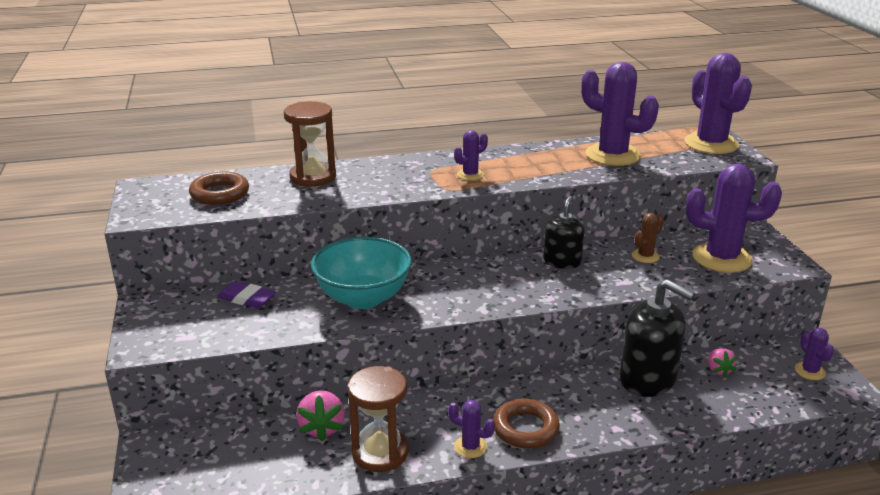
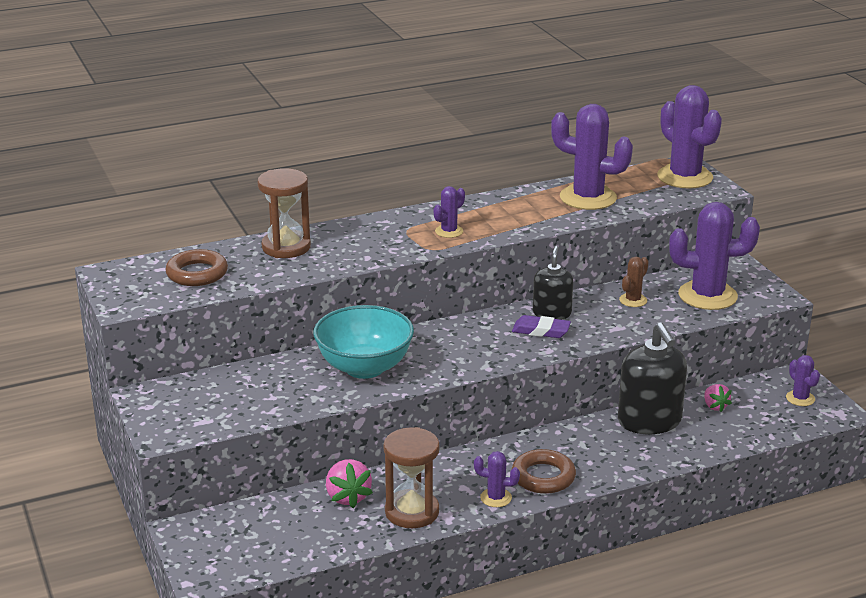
camera: 10 degrees left, 0 degrees up
(247, 299) = (246, 379): purple eraser -> purple eraser (541, 330)
(648, 379) = (649, 421): black soap dispenser -> black soap dispenser turned 45 degrees clockwise

